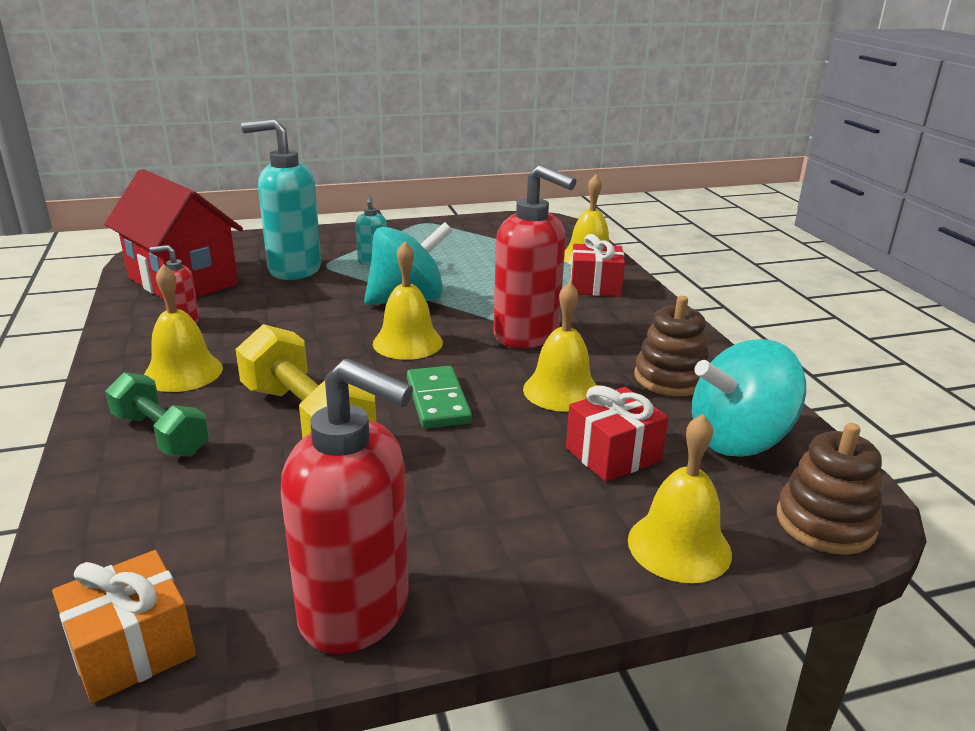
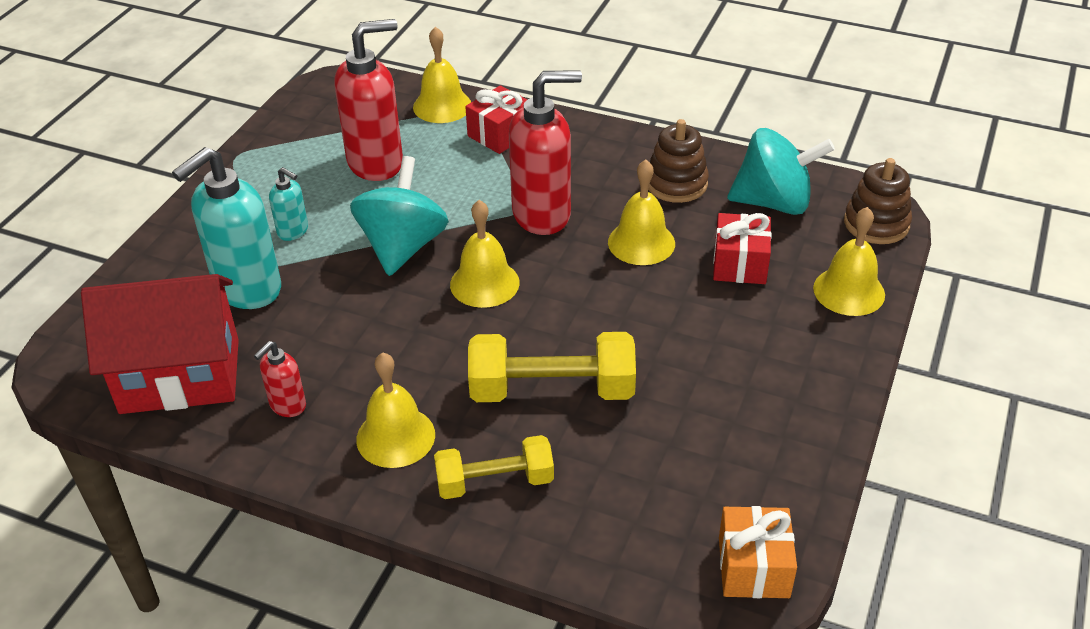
camera: 50 degrees left, 15 degrees up
(160, 434) = (495, 482): green dumbbell -> yellow dumbbell
(356, 612) = (798, 453): red soap dispenser -> red soap dispenser (376, 163)
(437, 401) = (594, 310): green domino -> none
(738, 440) = (774, 202): turquoise spinning top -> turquoise spinning top turned 105 degrees counterclockwise

